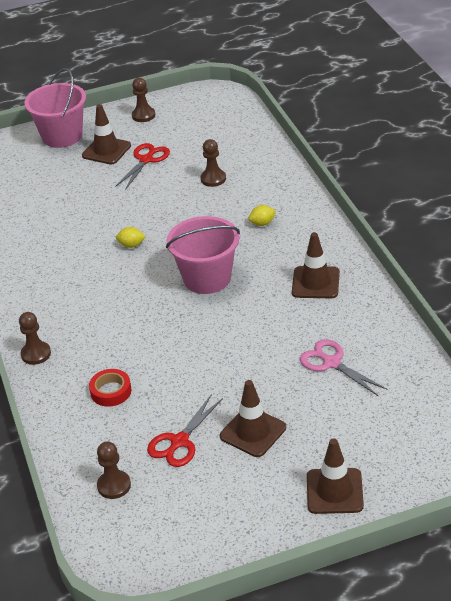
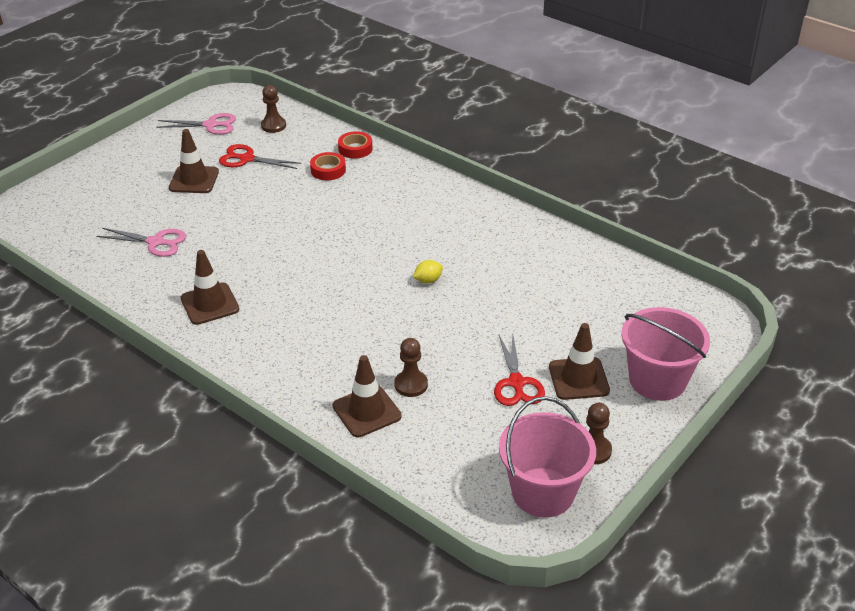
camera: 145 degrees right, 0 degrees up
(36, 354) = (415, 174): brown pawn -> none
(60, 411) = (355, 149): none -> red tape
(179, 442) = (246, 159): red scissors -> red scissors turned 75 degrees counterclockwise
(183, 519) = (211, 125): none -> pink scissors
(207, 278) = (322, 274): pink bucket -> pink bucket (543, 492)
(262, 223) = (309, 348): yellow lemon -> none
(334, 491) = (111, 167): brown traffic cone -> brown traffic cone (367, 411)

